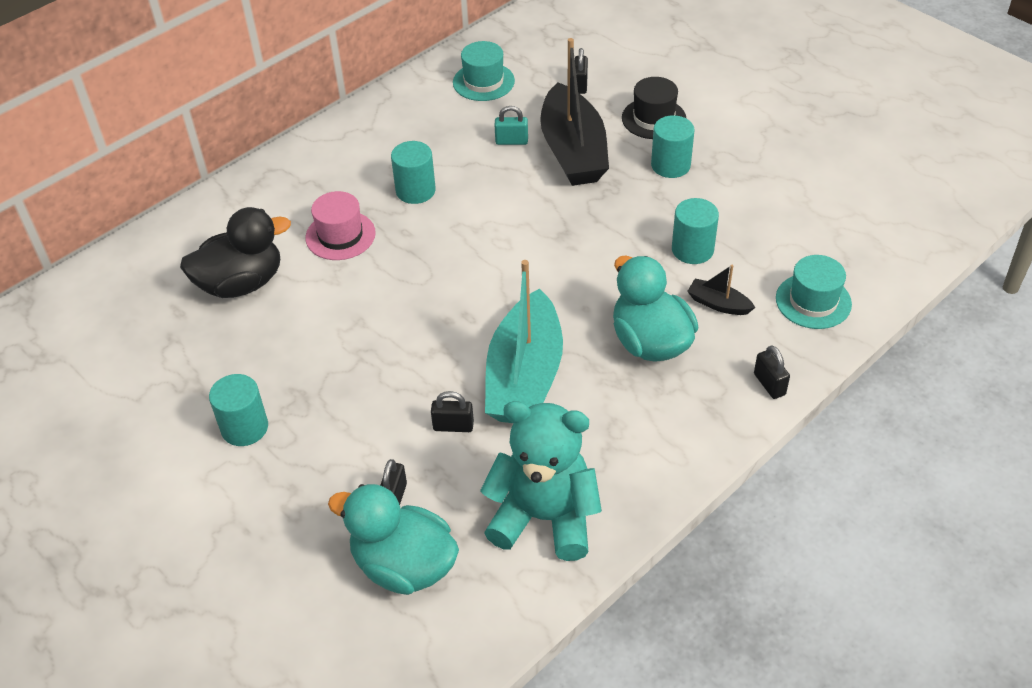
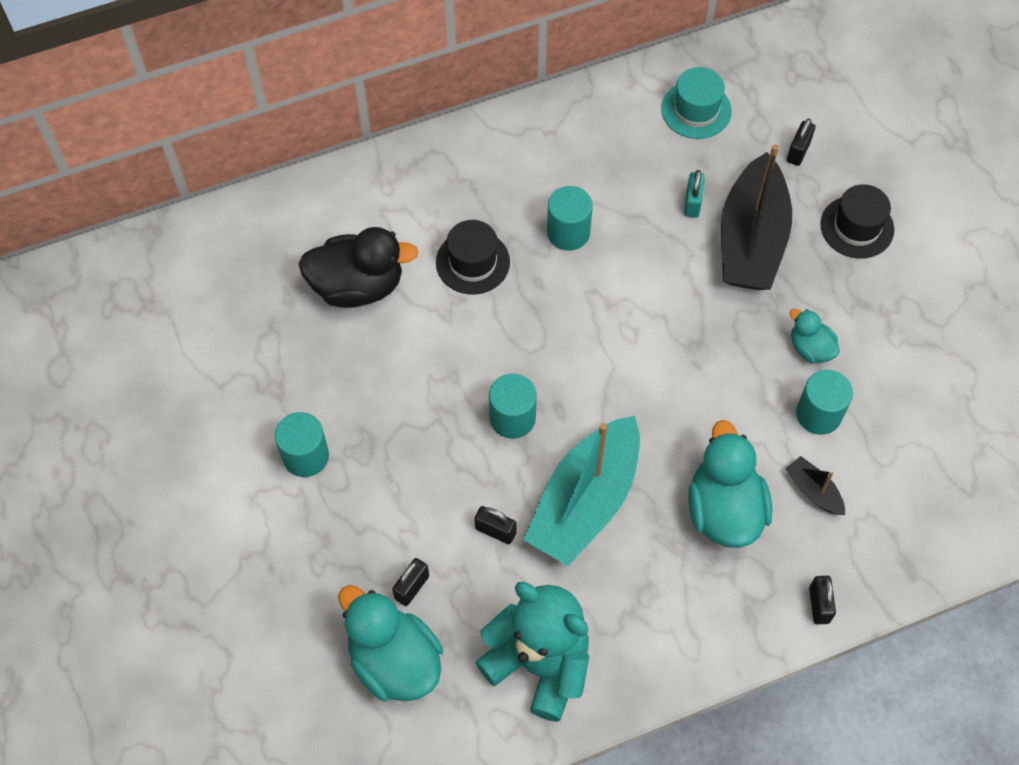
camera: 20 degrees right, 15 degrees up
(340, 235) = (473, 262): pink hat -> black hat
(511, 141) = (692, 203): turquoise padlock -> turquoise padlock turned 75 degrees clockwise
(661, 207) = (810, 348): none -> turquoise duck
(670, 165) = (846, 297): turquoise cylinder -> turquoise cylinder (512, 418)
(813, 301) = (912, 525): turquoise hat -> none

